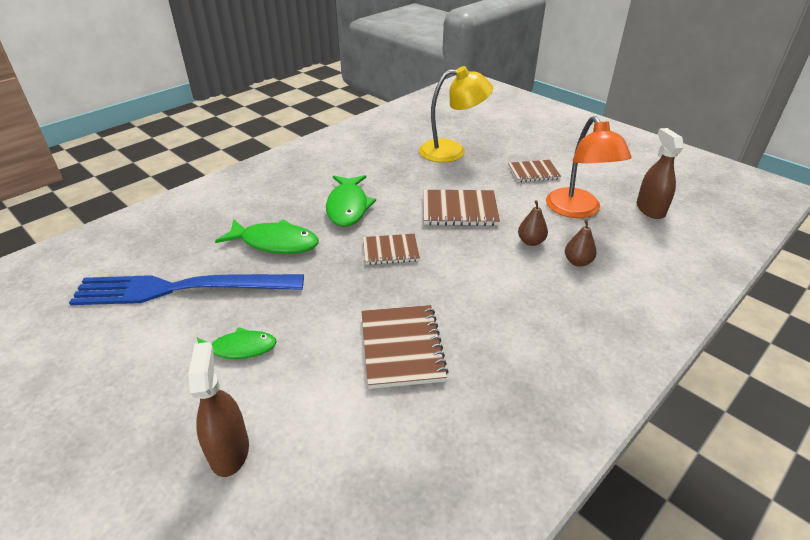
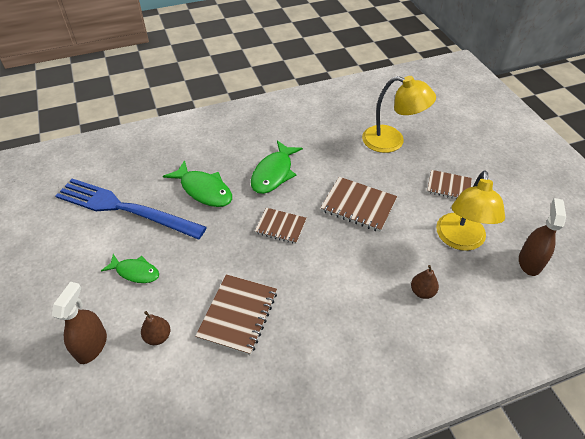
camera: 25 degrees right, 10 degrees up
(531, 242) = (396, 257): brown pear -> brown pear (158, 336)
(577, 210) = (460, 240): orange lamp -> yellow lamp

